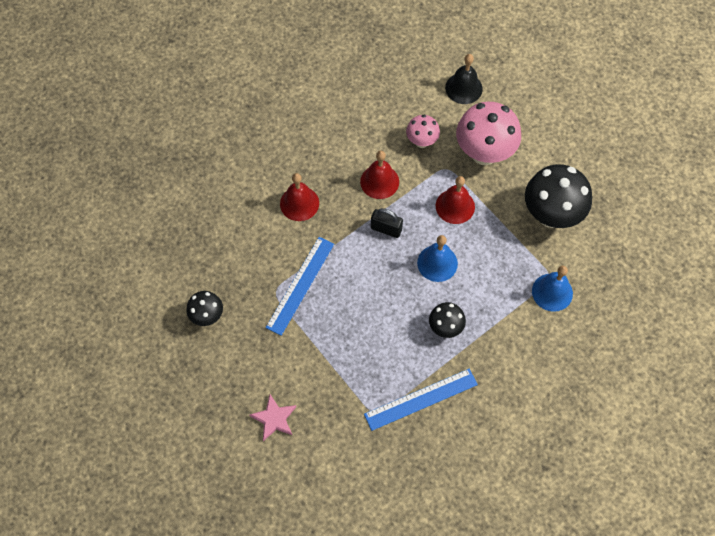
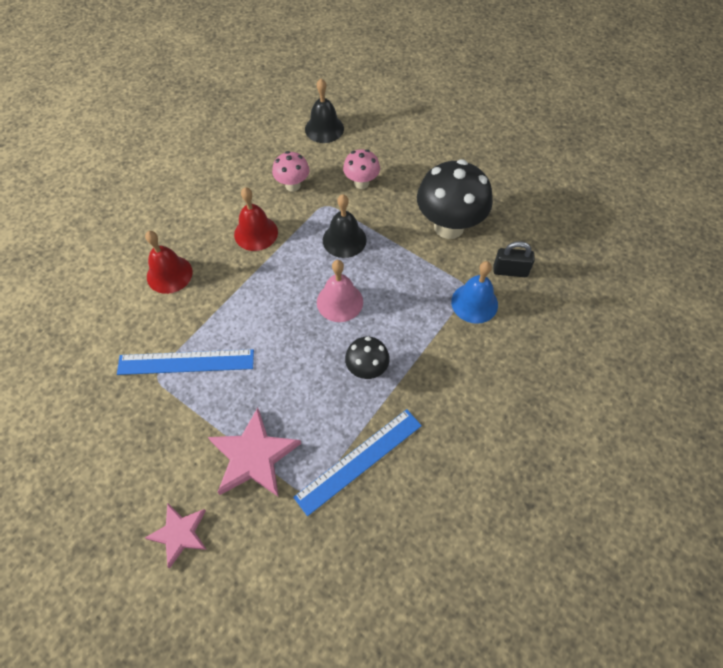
camera: 15 degrees left, 5 degrees down
(207, 316) = (75, 426): black mushroom -> none
(300, 285) = (186, 362): blue ruler -> blue ruler turned 75 degrees clockwise
(340, 375) = (254, 456): none -> pink star
(386, 229) = (274, 279): black padlock -> black padlock (510, 271)
(437, 263) = (339, 302): blue bell -> pink bell
(455, 206) = (344, 240): red bell -> black bell
(484, 153) = (361, 183): pink mushroom -> pink mushroom, size x0.53

